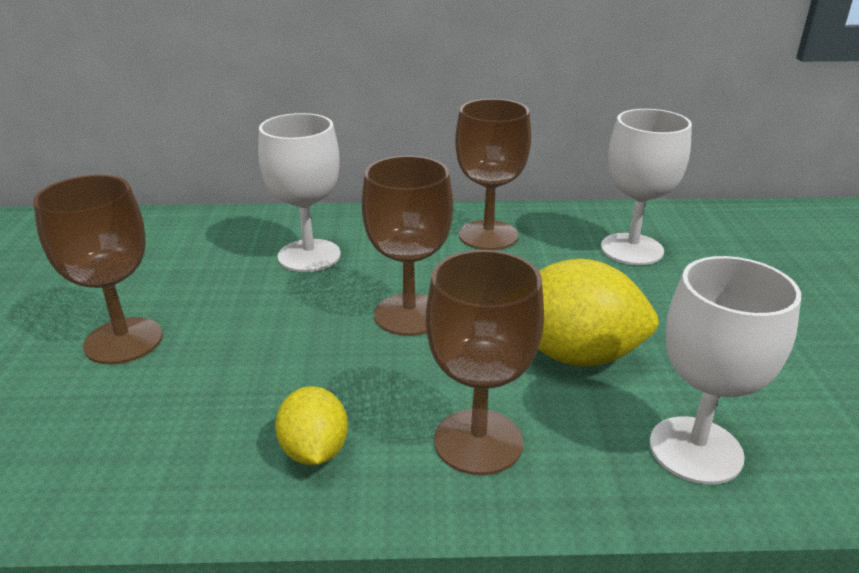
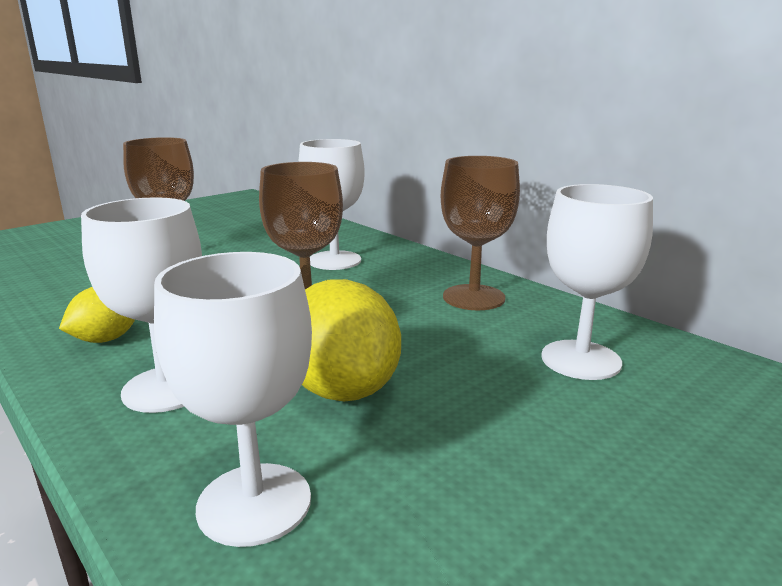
camera: 50 degrees right, 10 degrees down
(478, 441) = (166, 388): brown goblet -> white goblet

